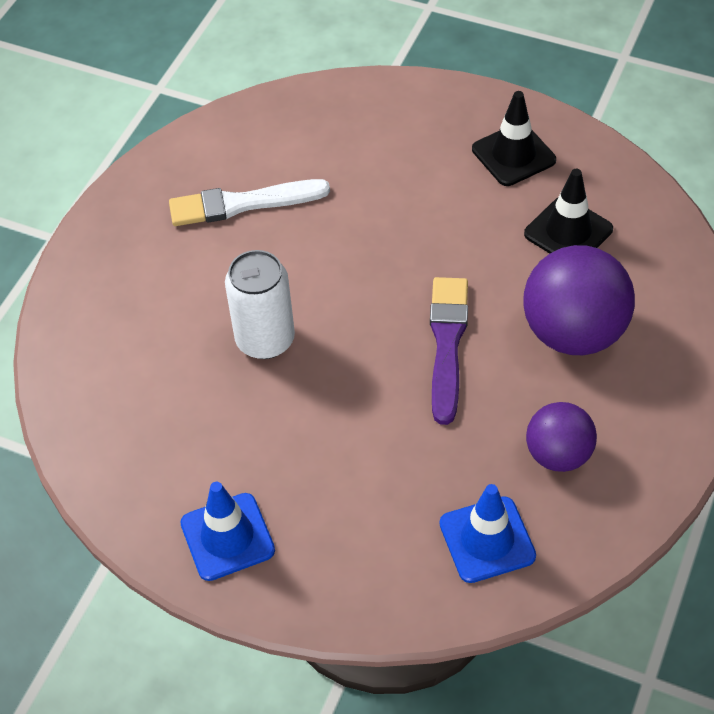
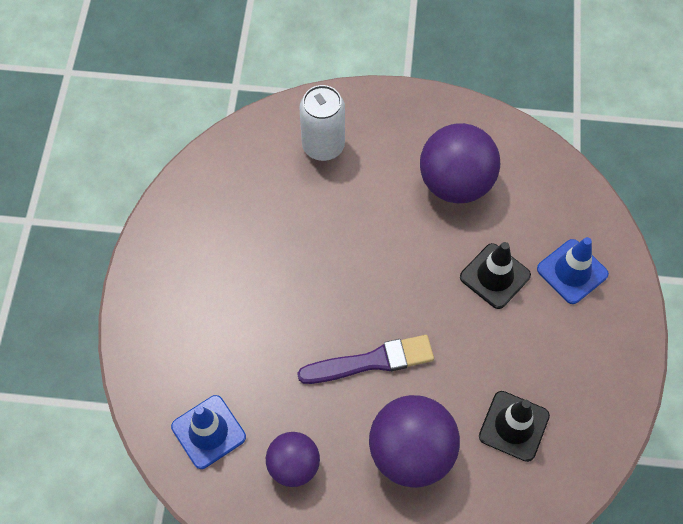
camera: 70 degrees right, 10 degrees up
(227, 537) = (170, 264): blue traffic cone -> blue traffic cone (572, 271)
(242, 204) = (455, 183): white brush -> purple ball
(265, 340) = (336, 237): white can -> white can (323, 146)
(513, 155) = (581, 364): black traffic cone -> black traffic cone (495, 276)

